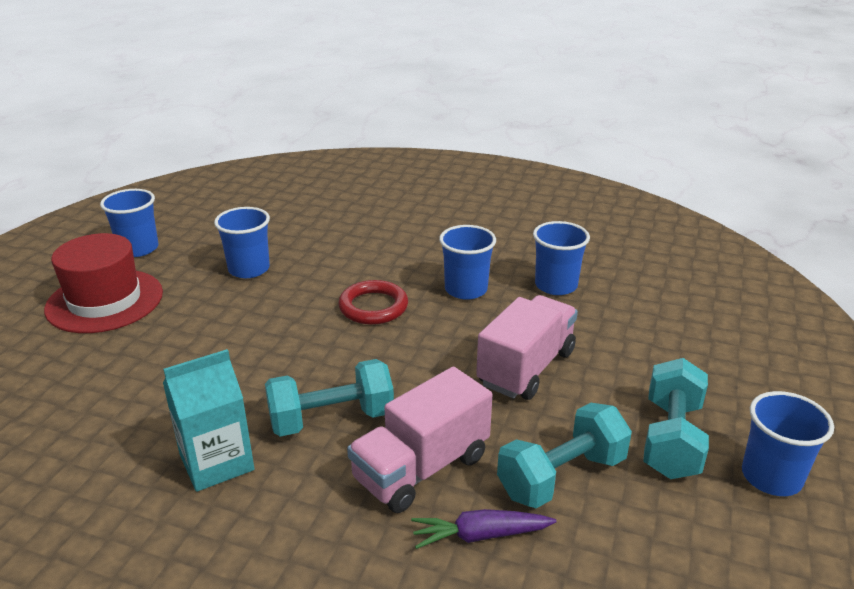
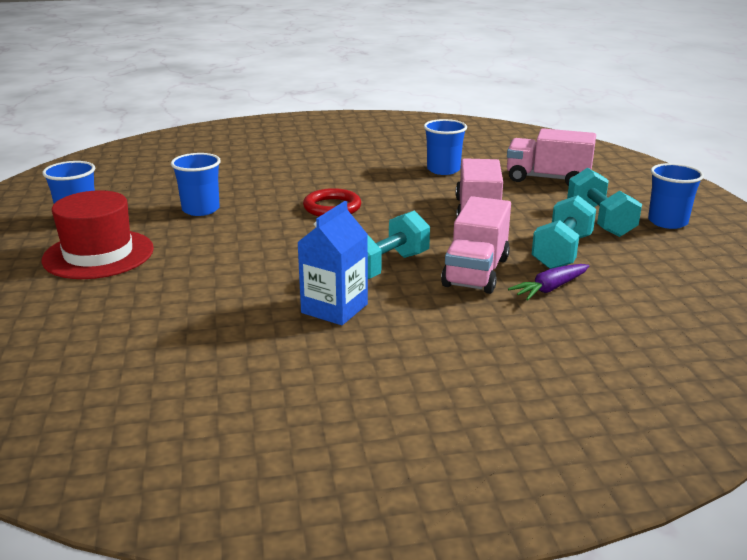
camera: 30 degrees left, 5 degrees down
(216, 462) = (334, 308): turquoise carton -> blue carton
(466, 289) = (386, 184): blue cup -> none
(674, 340) = (547, 179): none -> pink truck

